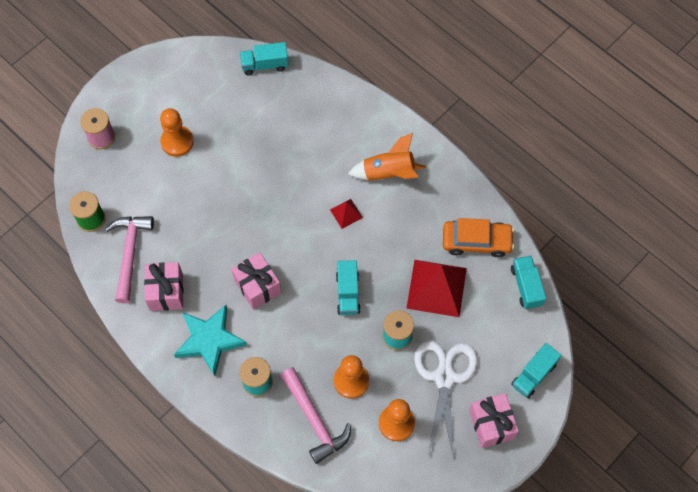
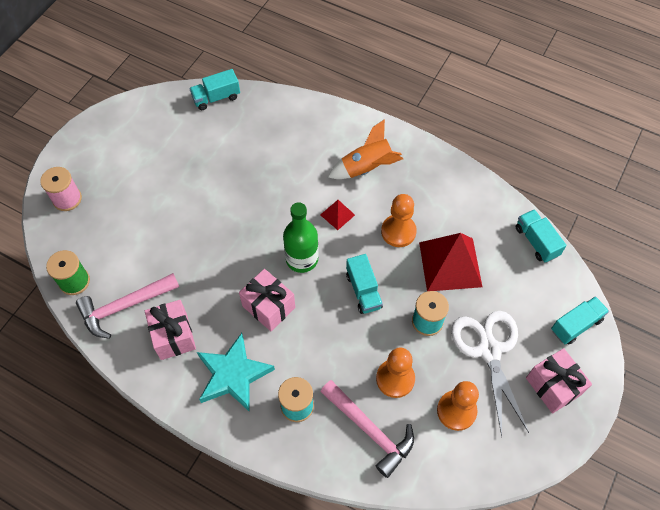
camera: 15 degrees left, 5 degrees down
(130, 254) = (124, 306): pink hammer -> pink hammer turned 105 degrees counterclockwise
(177, 142) = (147, 186): orange pawn -> orange pawn (398, 231)
(300, 249) = (302, 259): none -> green bottle
(476, 241) = (473, 211): orange car -> none
(533, 375) = (576, 325): turquoise truck -> turquoise truck turned 150 degrees counterclockwise

